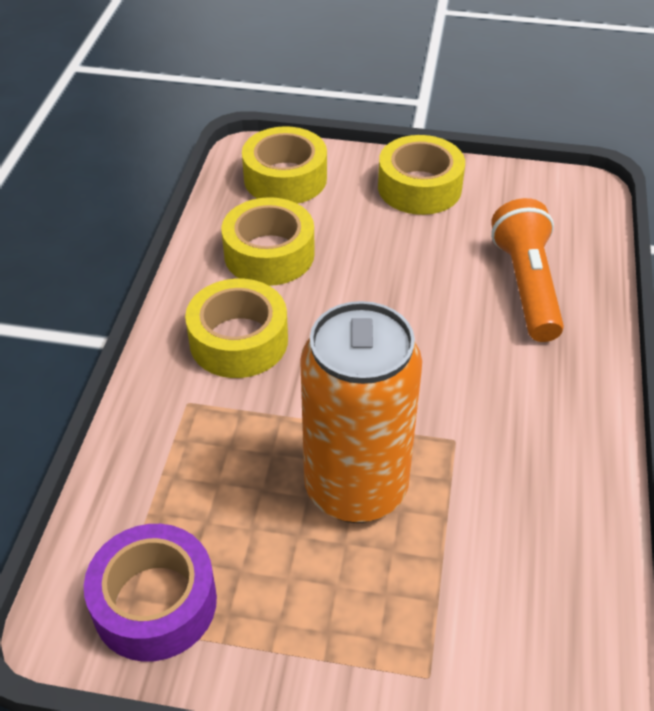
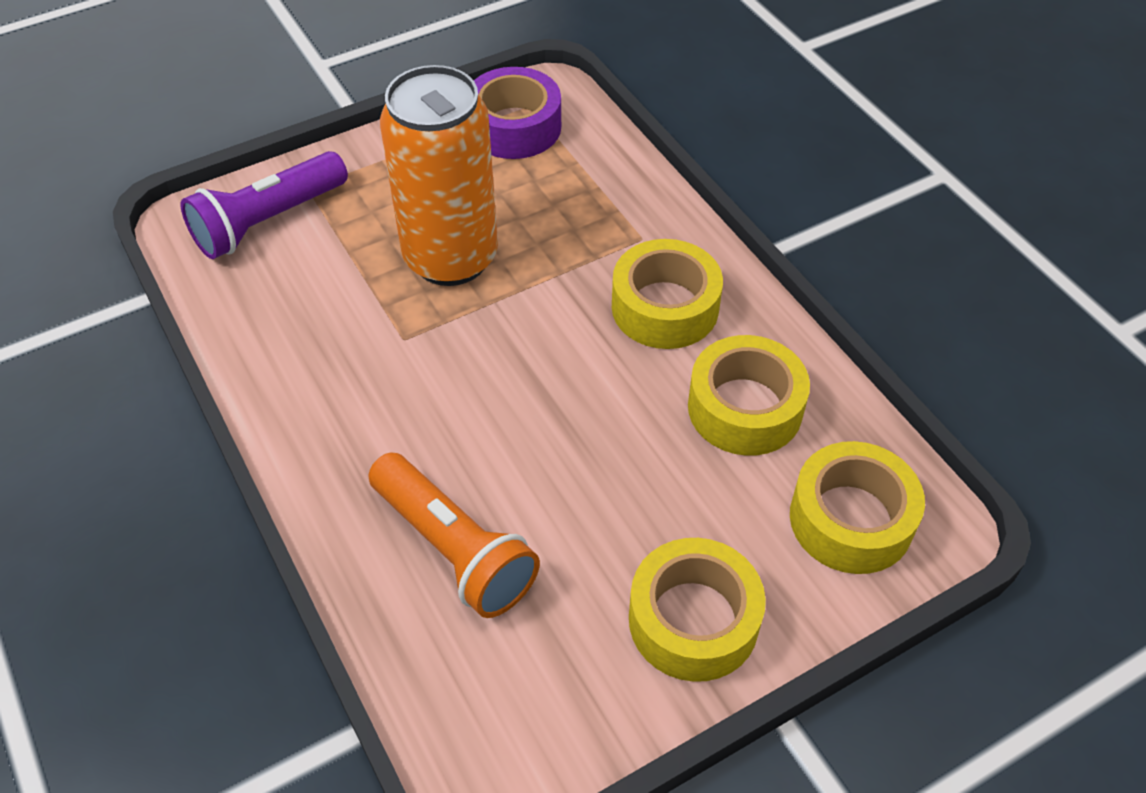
camera: 140 degrees right, 5 degrees up
(499, 656) = (268, 221): none -> purple flashlight

